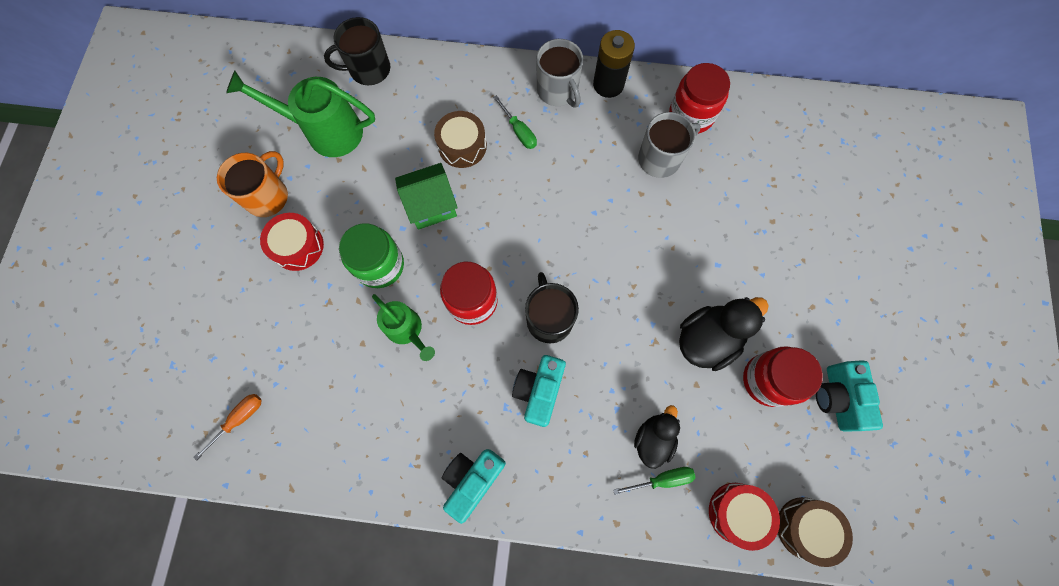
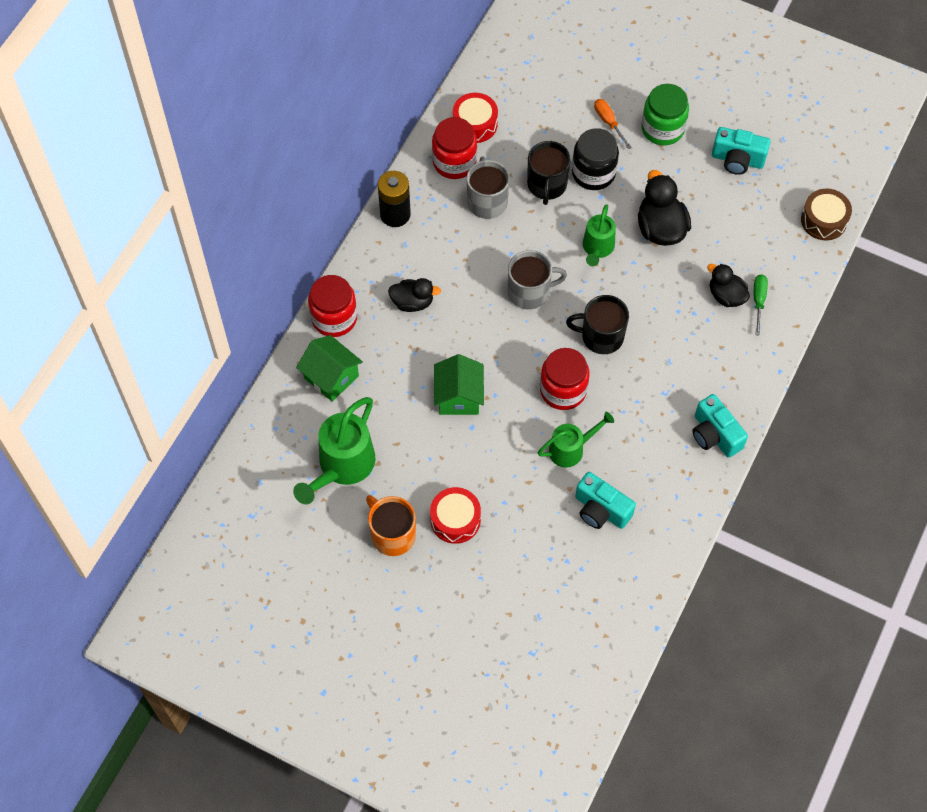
camera: 70 degrees left, 10 degrees down
(239, 419) = (603, 604): orange screwdriver -> orange screwdriver (608, 122)
(368, 69) = (288, 411): black mug -> black mug (547, 185)
(380, 265) = (501, 455): green jar -> green jar (662, 129)
(415, 91) = (331, 377): none -> green house
(462, 146) = (408, 353): brown drum -> none
(519, 131) = (412, 302): green screwdriver -> black duck
(539, 391) = (660, 364): turquoise camera -> turquoise camera (601, 510)
(558, 91) = (384, 257): grey mug -> grey mug (530, 292)
(652, 281) = (597, 249): none -> green watering can
(737, 513) = (799, 260): red drum -> red drum (475, 124)
(742, 248) = (593, 173): none -> black jar
(768, 380) = (707, 200): red jar -> red jar (334, 318)

